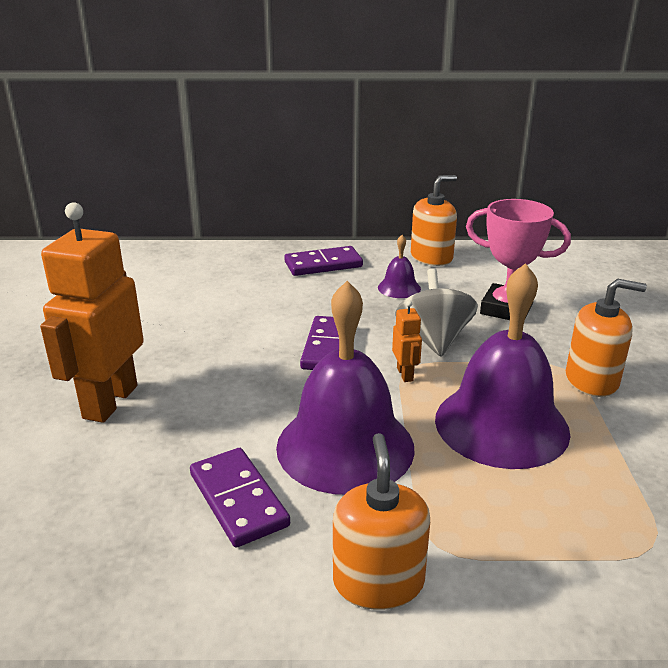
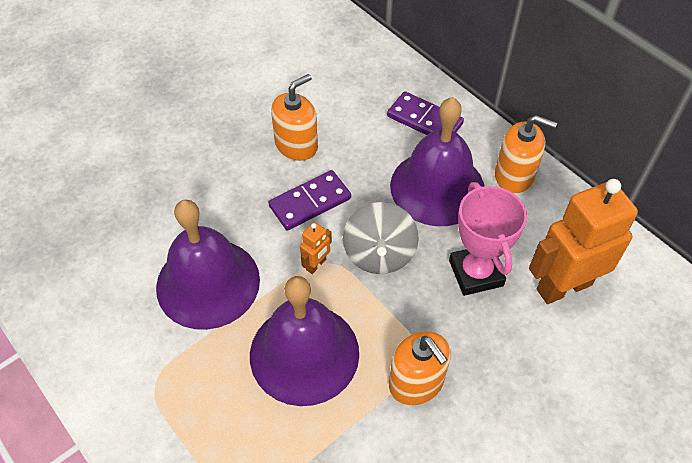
camera: 50 degrees right, 25 degrees up
(109, 402) = (154, 144): orange robot -> orange robot (563, 286)
(238, 499) = (121, 266): purple domino -> none
(378, 581) = (106, 371): orange soap dispenser -> orange soap dispenser (296, 145)
(399, 288) = (437, 187): purple bell -> purple bell, size x2.27
(434, 340) = (379, 254): grey spinning top -> grey spinning top turned 135 degrees clockwise

